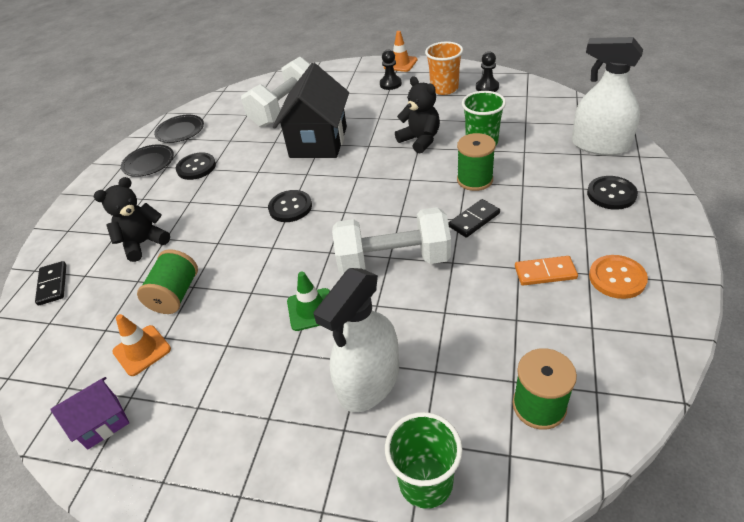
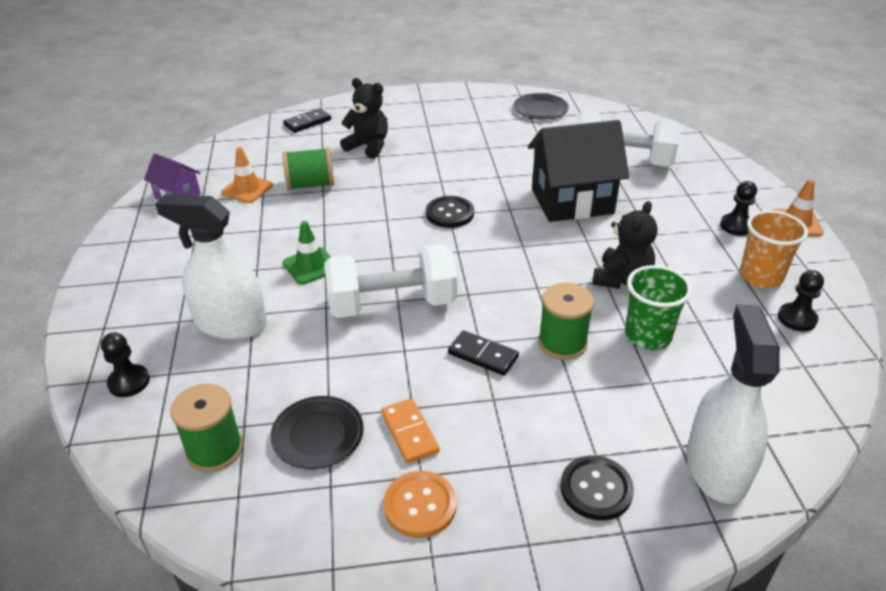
camera: 65 degrees right, 5 degrees down
(148, 163) = (480, 110): black plate -> black plate (318, 435)
(196, 167) = (486, 138): black button -> none
(393, 261) = (392, 304): white dumbbell -> white dumbbell turned 75 degrees counterclockwise
(425, 482) = (129, 382): green cup -> black pawn

